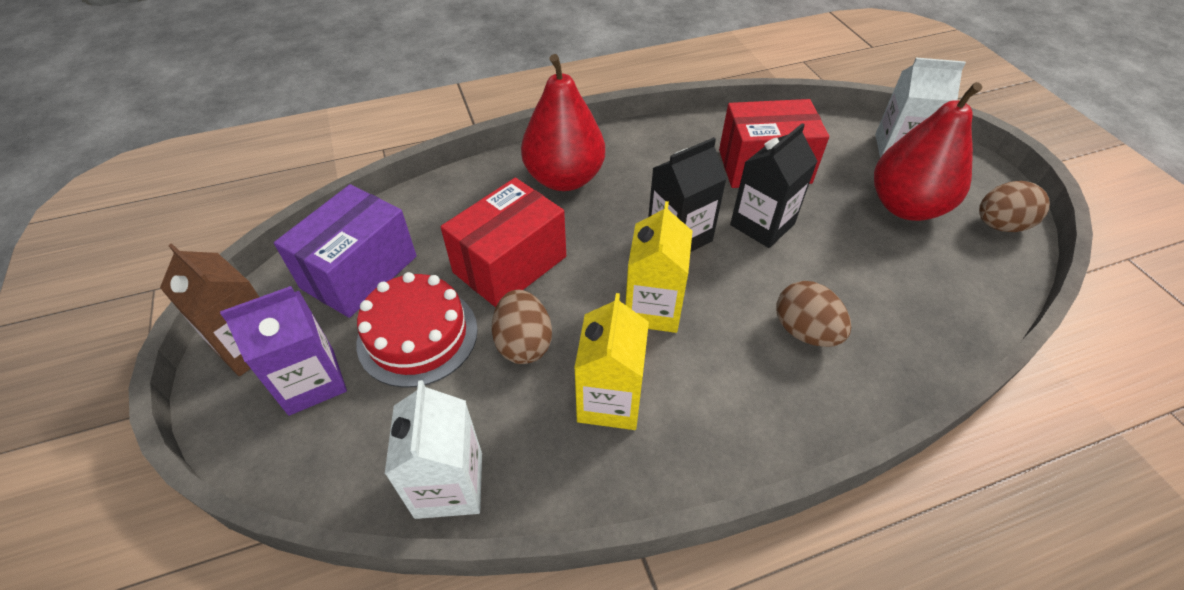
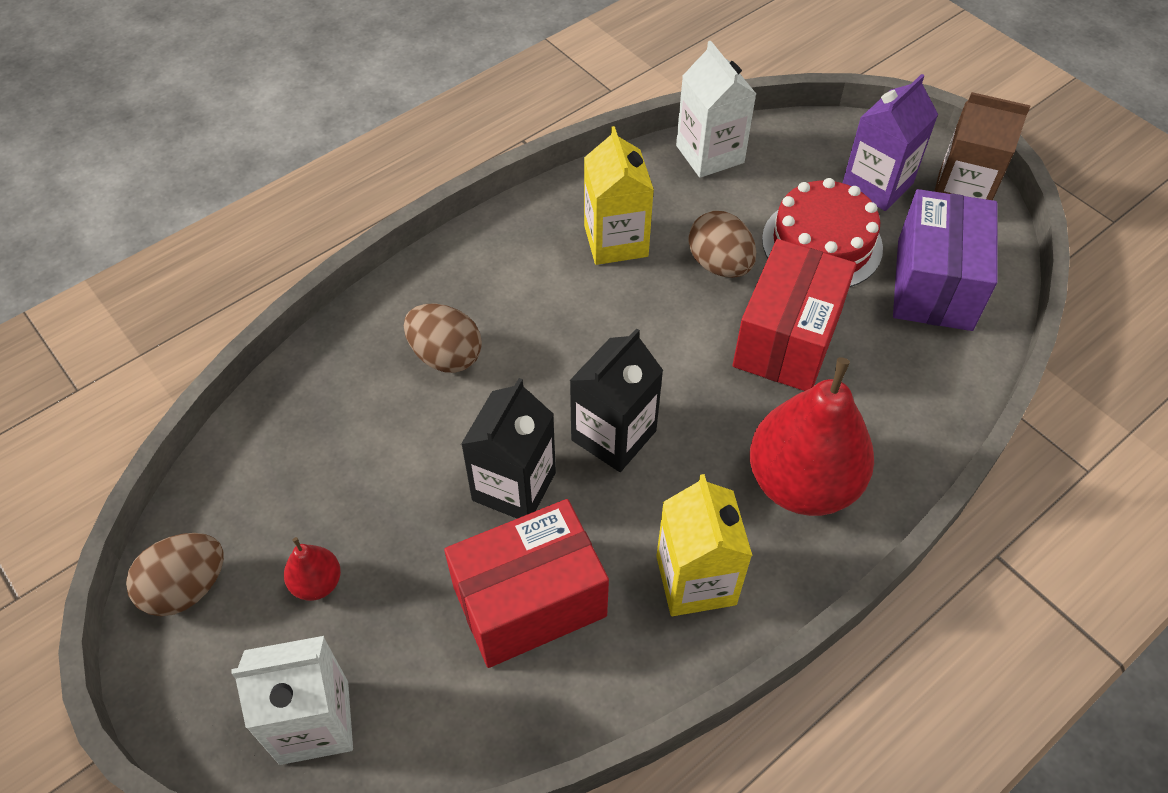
camera: 160 degrees right, 5 degrees up
(653, 308) = (610, 334): yellow carton -> yellow carton (696, 580)
(905, 206) = (317, 583): red pear -> red pear, size x0.44

